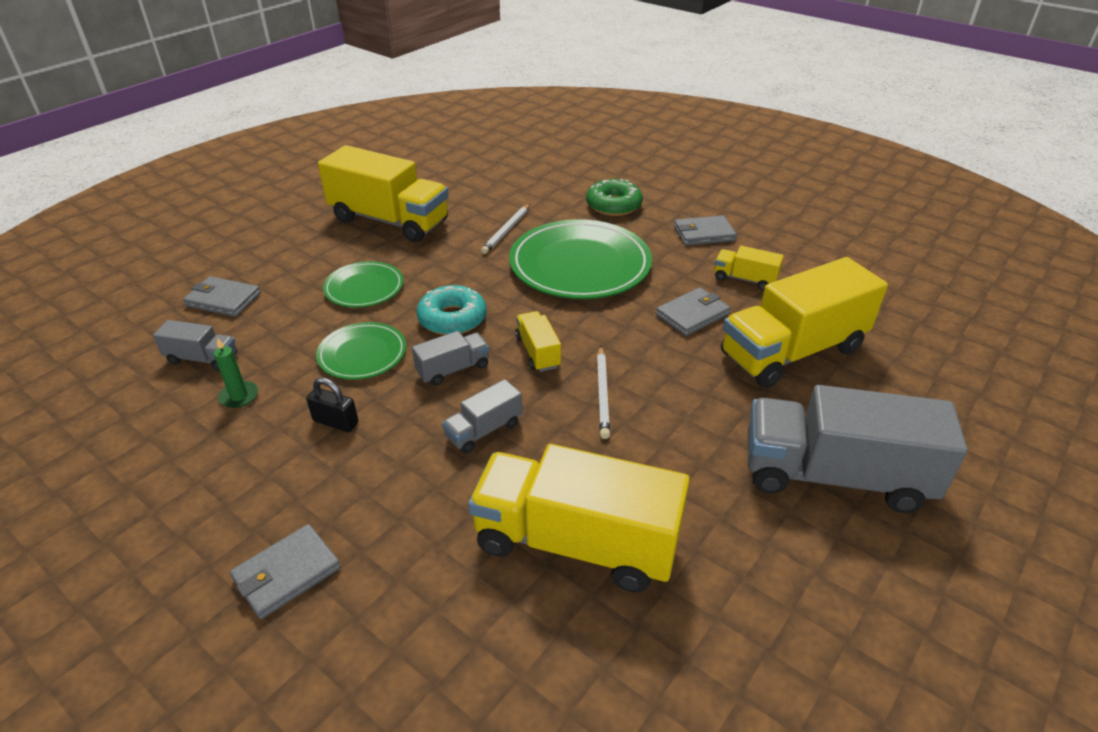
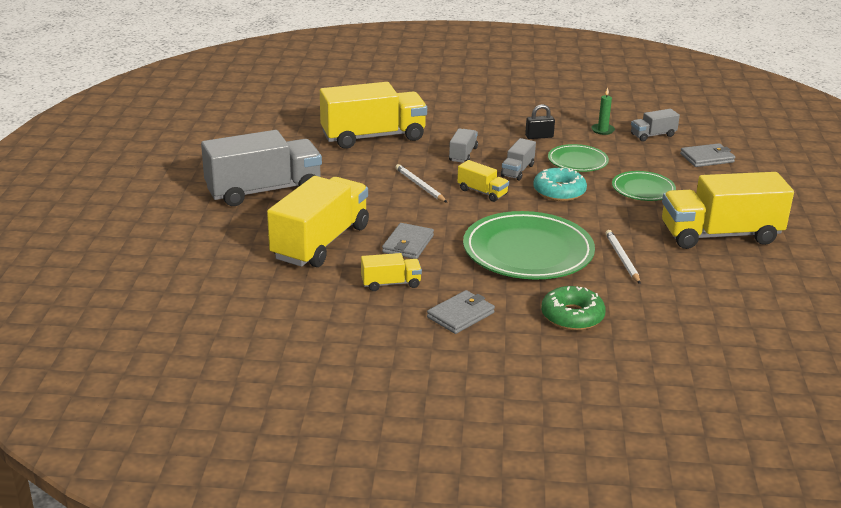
camera: 145 degrees right, 10 degrees down
(287, 573) = (477, 100): grey wallet -> none

